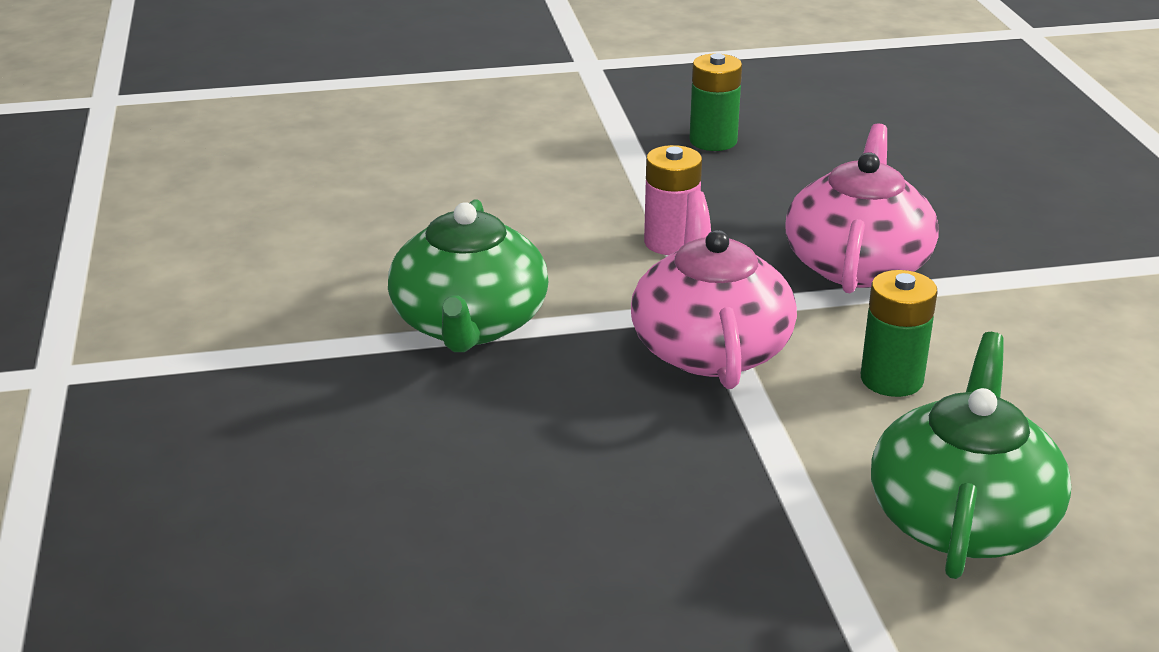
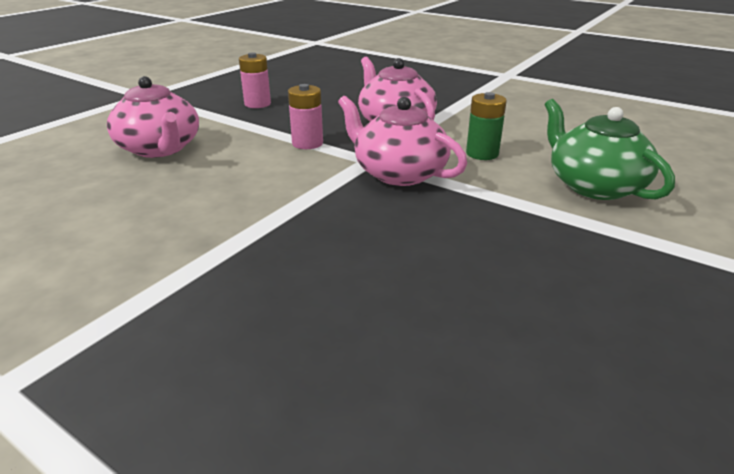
camera: 45 degrees left, 0 degrees up
(469, 324) = (269, 213): green teapot -> none
(487, 170) = (160, 148): none -> pink teapot
(713, 141) = (257, 104): green battery -> pink battery

